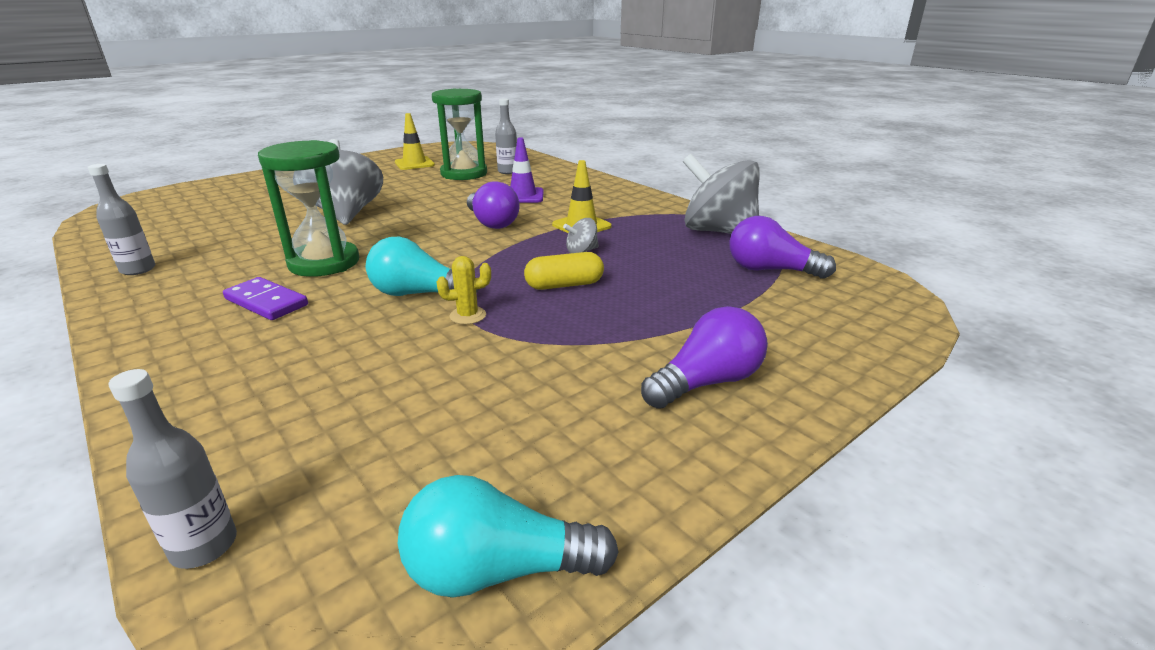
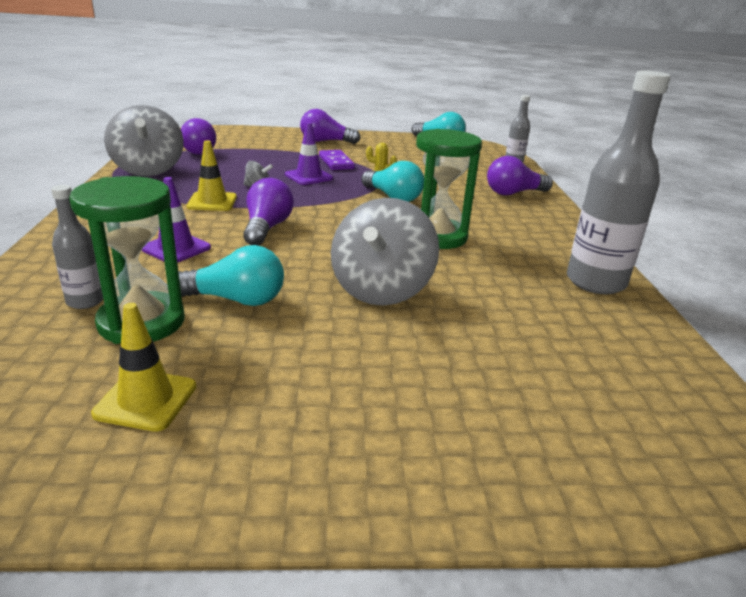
camera: 145 degrees left, 0 degrees up
(138, 269) = (595, 282): grey bottle -> grey bottle, size x1.95
(219, 380) = (514, 193): none -> purple light bulb
(266, 302) = (487, 221): purple domino -> purple domino (336, 162)
(434, 189) = (236, 300): none -> turquoise light bulb
(564, 285) = (308, 177): yellow capsule -> purple traffic cone

